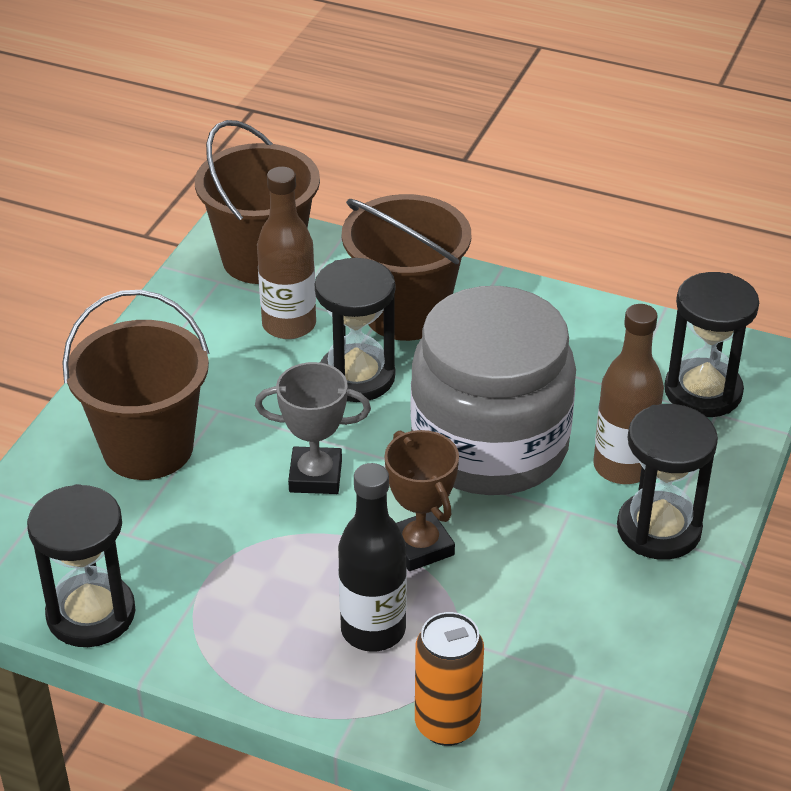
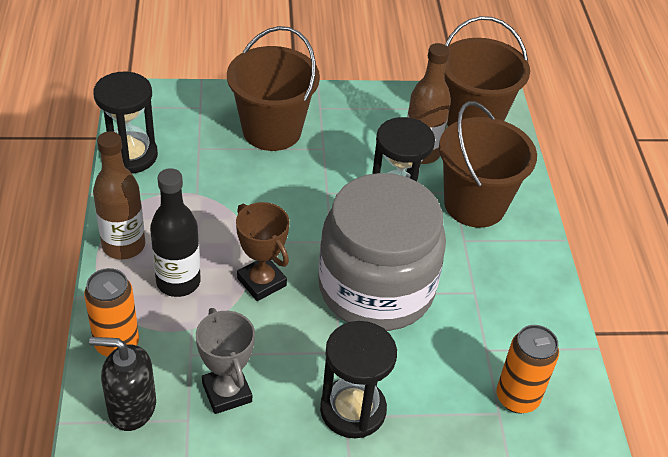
camera: 60 degrees right, 5 degrees up
(315, 476) = (294, 211): grey trophy -> grey trophy (227, 392)
(420, 546) = (261, 282): brown trophy -> brown trophy turned 75 degrees counterclockwise
(560, 737) = (131, 407): none -> black soap dispenser
(622, 467) = (403, 370): brown bottle -> brown bottle (124, 245)
(703, 392) = (517, 398): black hourglass -> orange can

